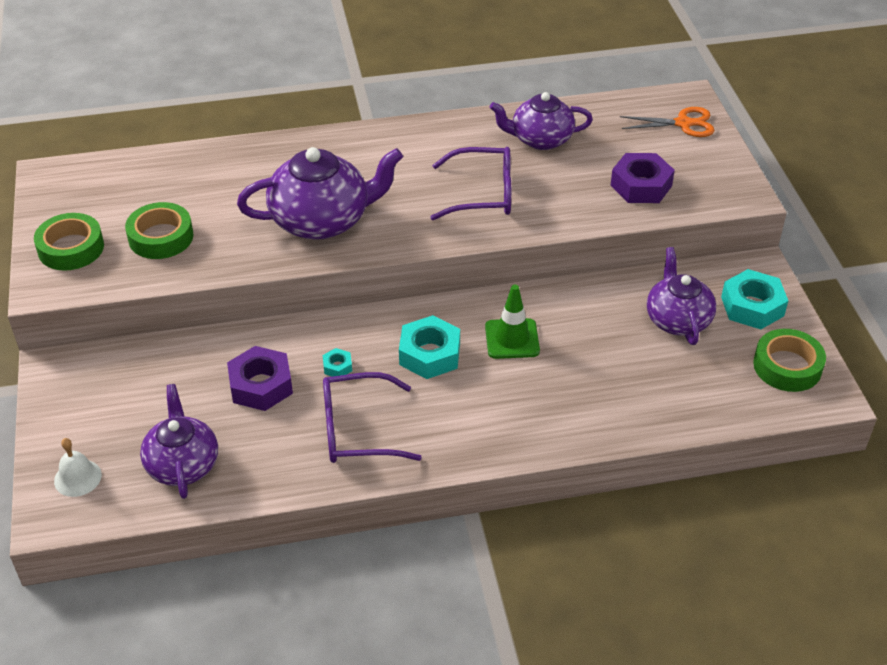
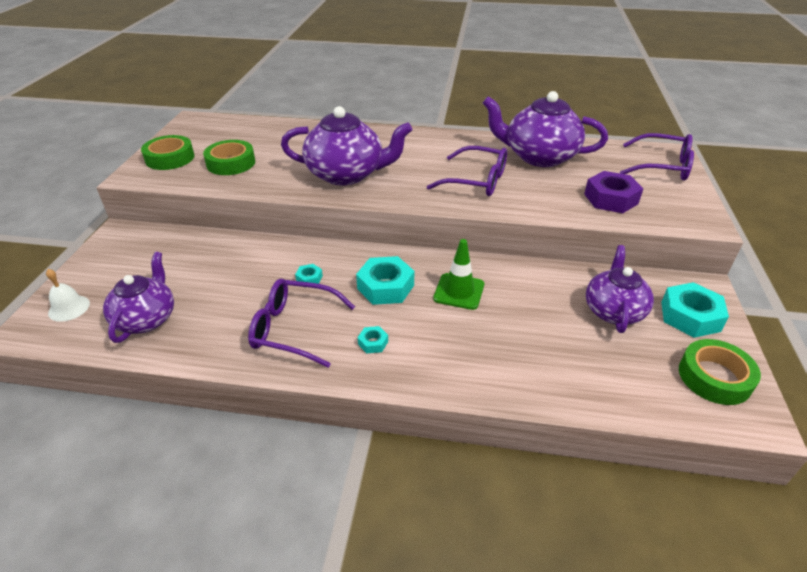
camera: 20 degrees right, 5 degrees down
(261, 385) = (244, 277): purple nut -> none
(450, 422) = (373, 343): none -> turquoise nut
(540, 139) = (539, 157): purple teapot -> purple teapot, size x1.50
(683, 123) = (662, 166): orange scissors -> purple glasses

